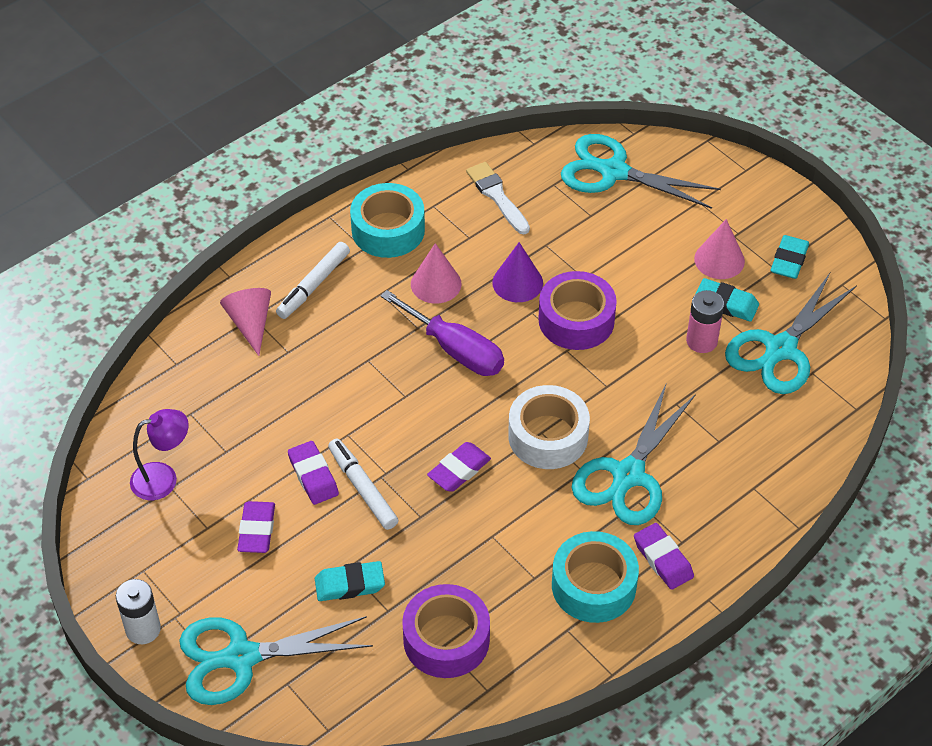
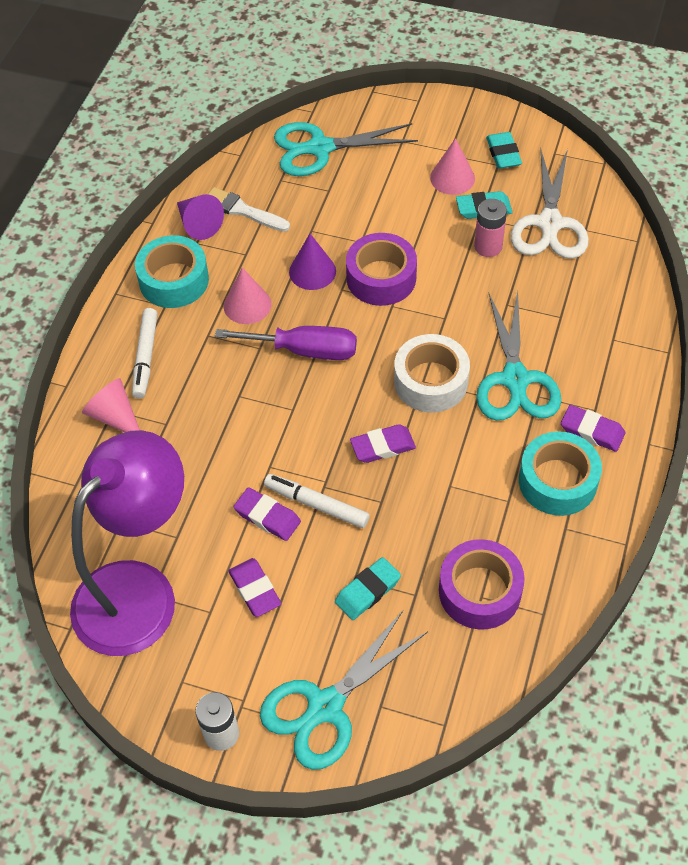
camera: 30 degrees left, 5 degrees up
(163, 478) = (139, 590): purple lamp -> purple lamp, size x2.22
(447, 189) = (198, 224): none -> purple cone
(459, 470) = (383, 446): purple eraser -> purple eraser turned 60 degrees clockwise
(781, 349) = (550, 223): turquoise scissors -> white scissors

